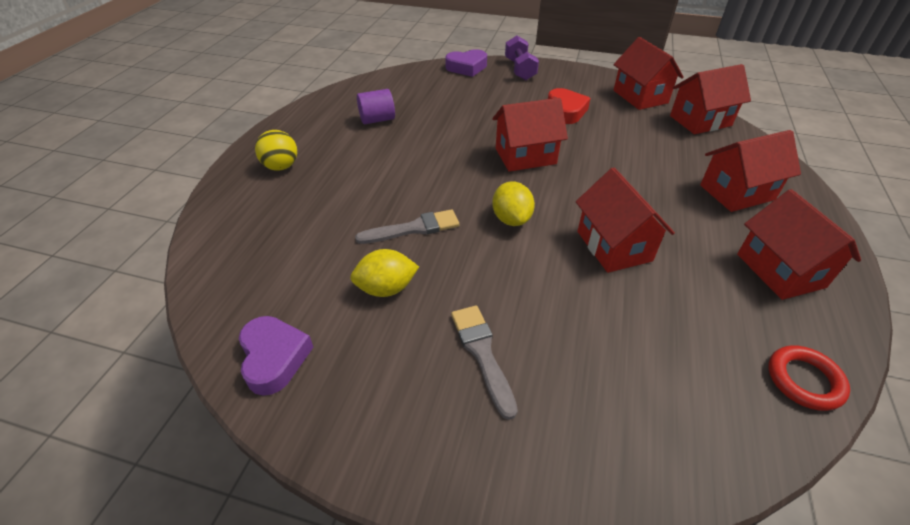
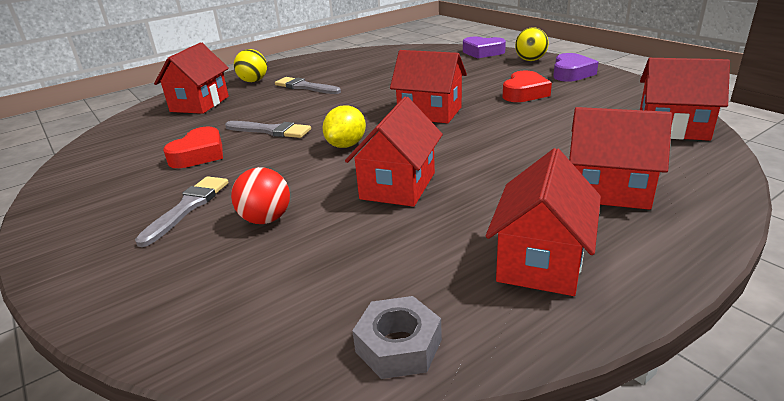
camera: 40 degrees right, 15 degrees down
(274, 358) = (91, 164): purple heart -> purple heart (571, 73)
(358, 158) = (305, 87): none -> grey brush
(377, 120) = (356, 70): purple cylinder -> none
(386, 288) = (199, 154): yellow lemon -> red heart
(520, 69) = (530, 60): purple dumbbell -> yellow ball
(570, 329) = (266, 219): none -> red ball
(640, 97) = (629, 98): red house -> red house (200, 104)
(804, 380) = (398, 346): red ring -> grey nut

